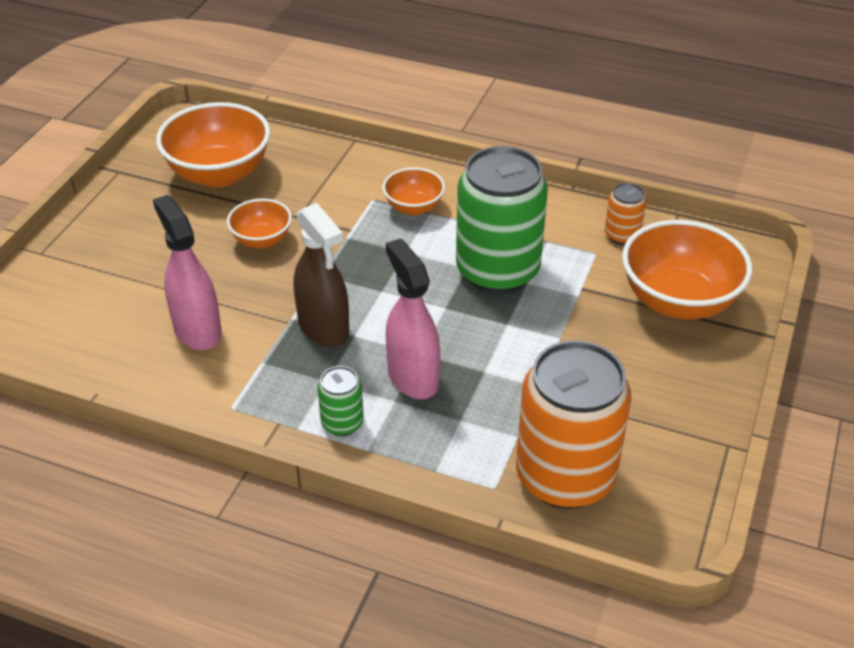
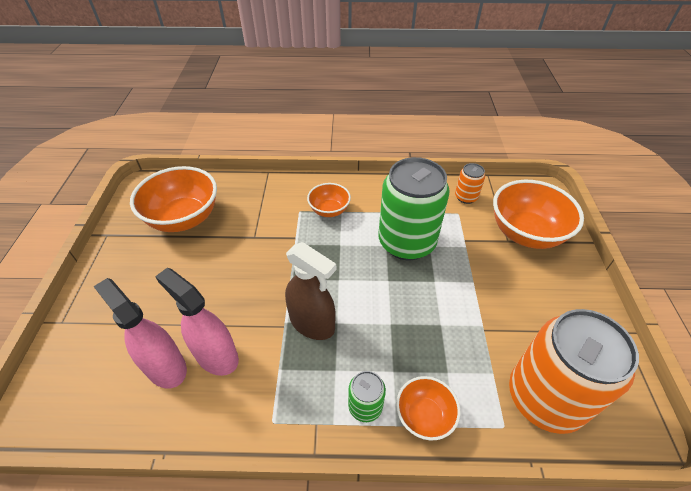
camera: 20 degrees left, 5 degrees up
(262, 240) = (236, 262): orange bowl -> orange bowl (424, 416)
(412, 377) = (395, 346): pink spray bottle -> pink spray bottle (165, 367)

